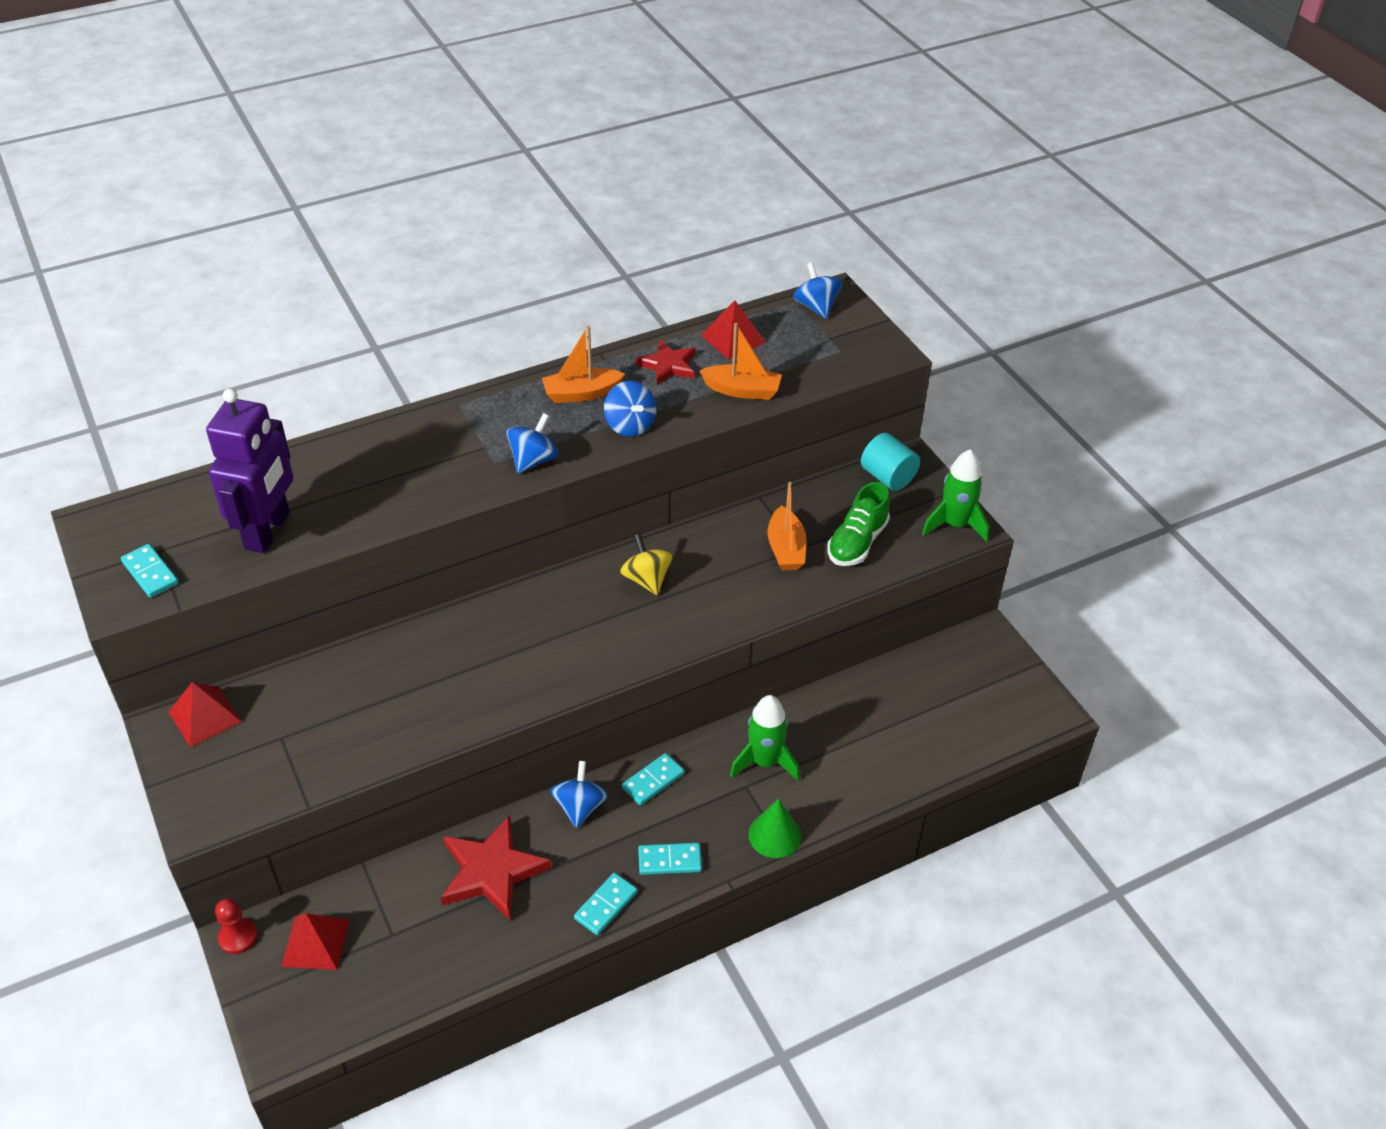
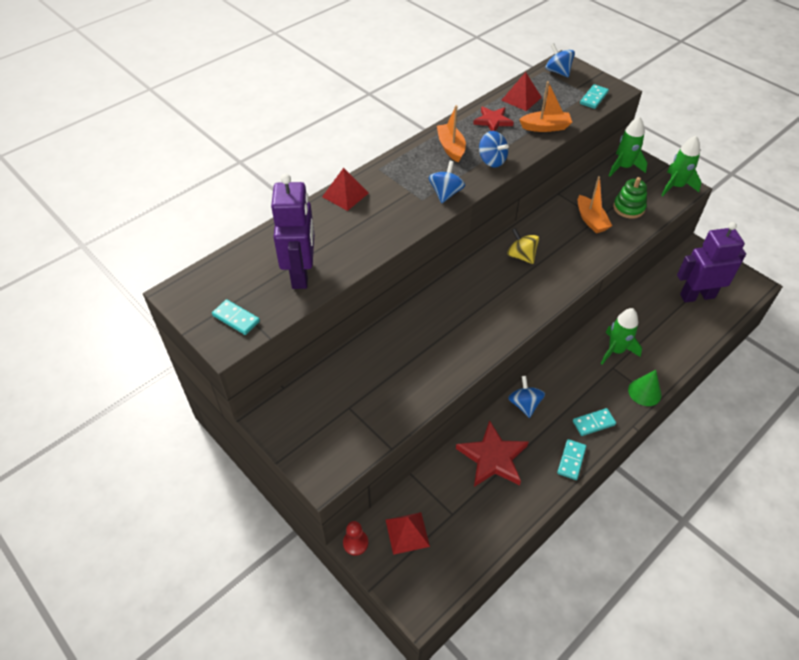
camera: 15 degrees left, 5 degrees up
(205, 717) = (291, 406): red pyramid -> red pyramid (345, 195)
(581, 393) = (451, 147): orange boat -> orange boat turned 105 degrees clockwise
(653, 781) = (558, 378): turquoise domino -> turquoise domino (594, 98)
(857, 542) = (628, 208): green shoe -> green stacking toy
(888, 477) = (623, 167): turquoise cylinder -> green rocket
(944, 709) = (697, 296): none -> purple robot

